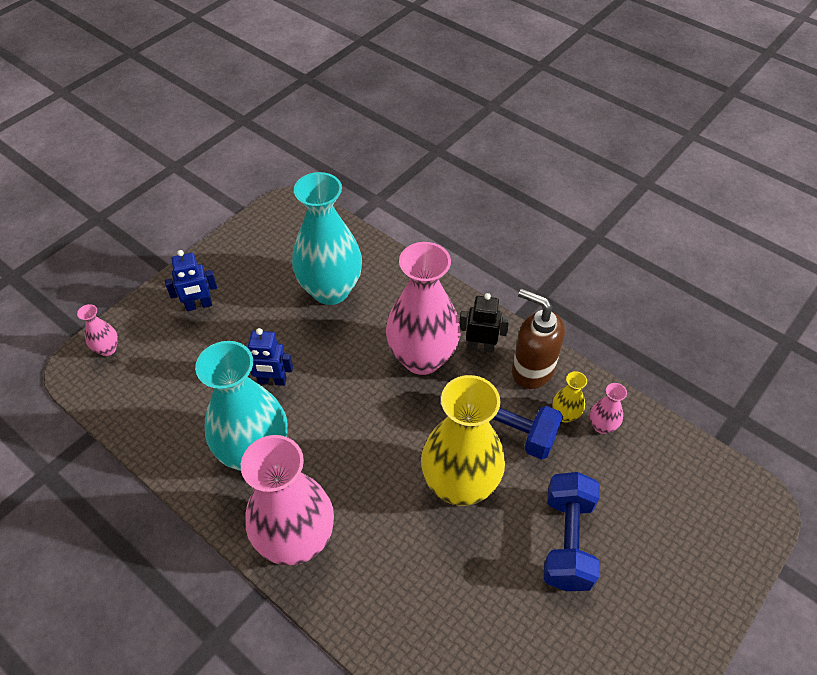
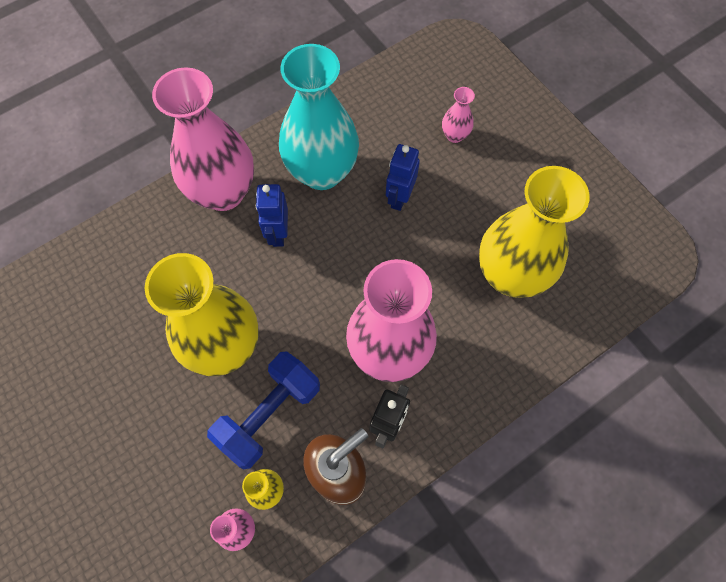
camera: 105 degrees right, 15 degrees up
(107, 349) = (475, 64): pink vase -> pink vase (454, 135)
(199, 305) = (515, 143): blue robot -> blue robot (278, 233)
(330, 290) = (510, 275): turquoise vase -> yellow vase
(567, 541) = (128, 433): blue dumbbell -> none

